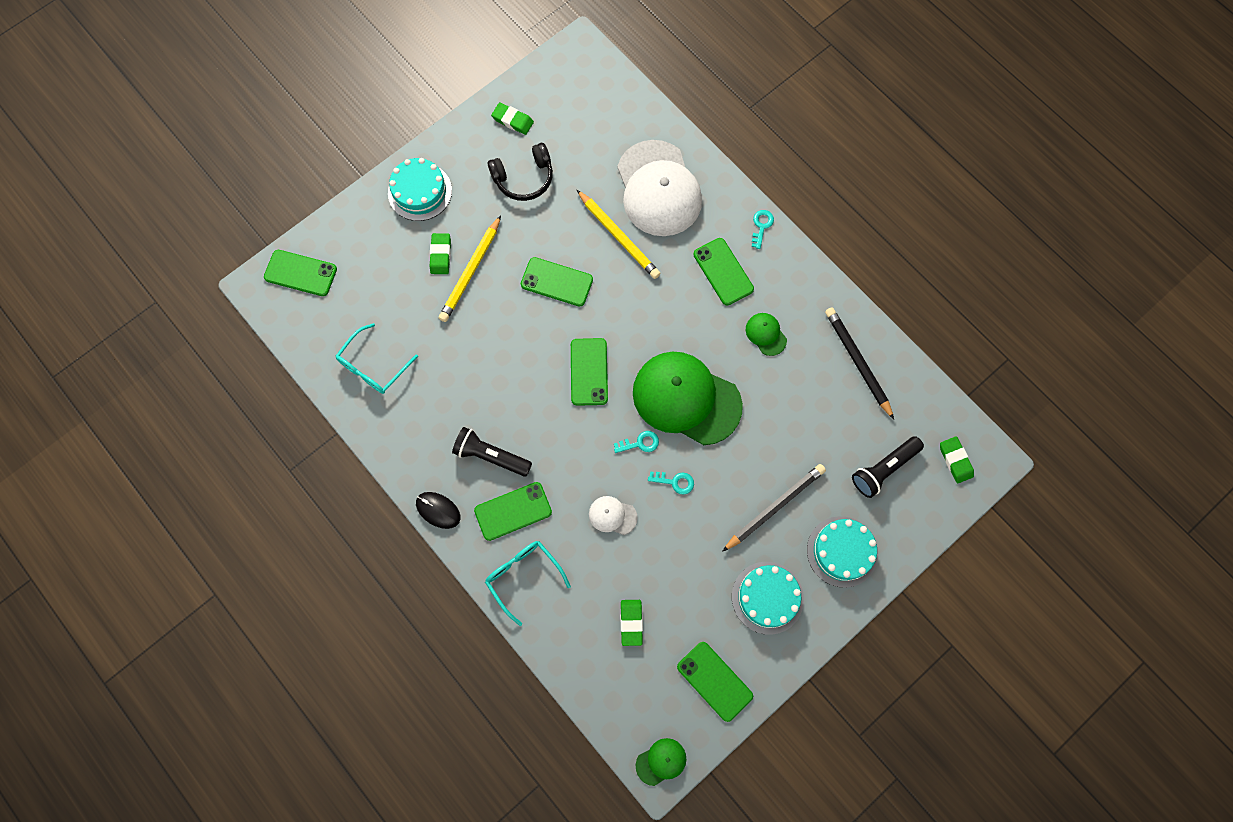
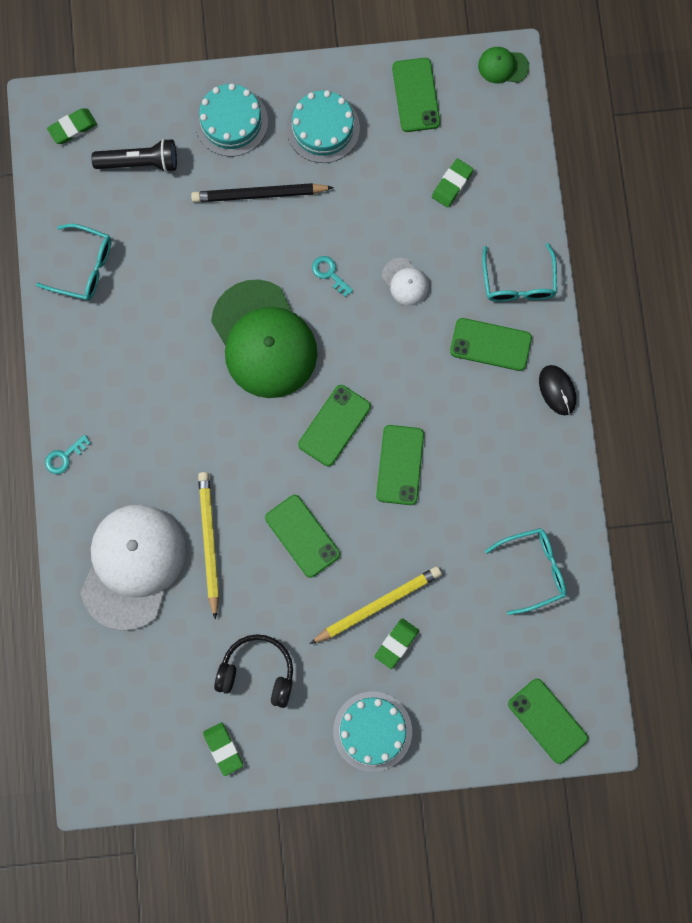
camera: 145 degrees left, 5 degrees up
(491, 456) = (478, 407): black flashlight -> none
(640, 443) = (335, 328): turquoise key -> none
(723, 271) = (137, 436): green phone -> green phone (400, 465)
(766, 334) = (145, 349): green cap -> none
(857, 362) = (84, 267): black pencil -> turquoise glasses
(955, 460) = (72, 128): green eraser -> green eraser turned 45 degrees clockwise

